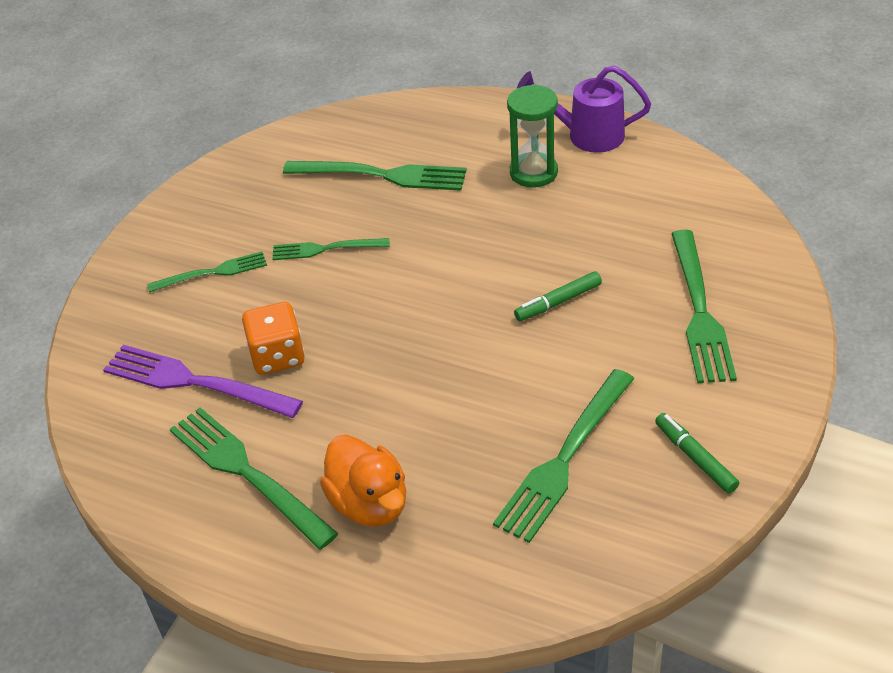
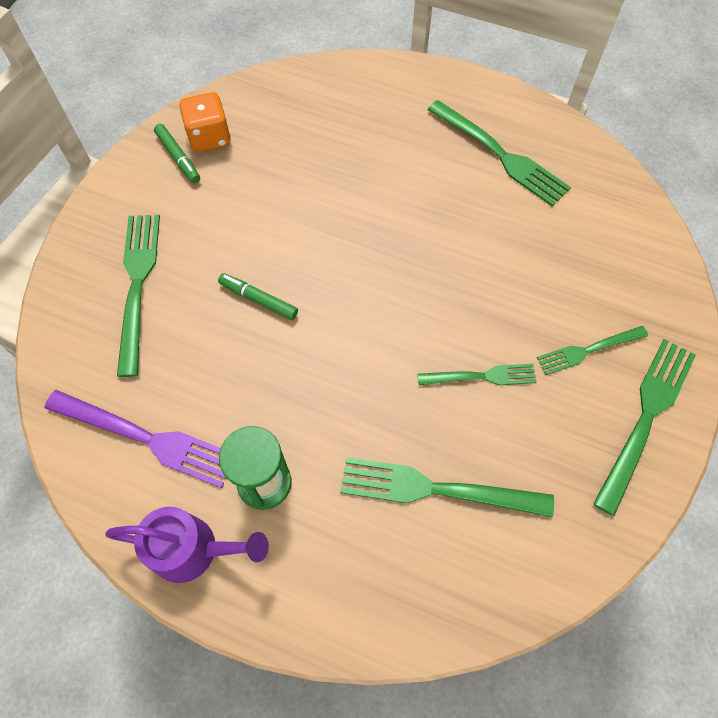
camera: 175 degrees right, 20 degrees up
(194, 382) = (565, 230): purple fork -> purple fork (148, 438)
(277, 356) = (501, 253): orange dice -> orange dice (209, 137)
(369, 504) = (408, 132): orange duck -> none
(558, 302) = (258, 300): green marker -> green marker turned 120 degrees counterclockwise
(564, 459) = (271, 159): green fork -> green fork (646, 416)

